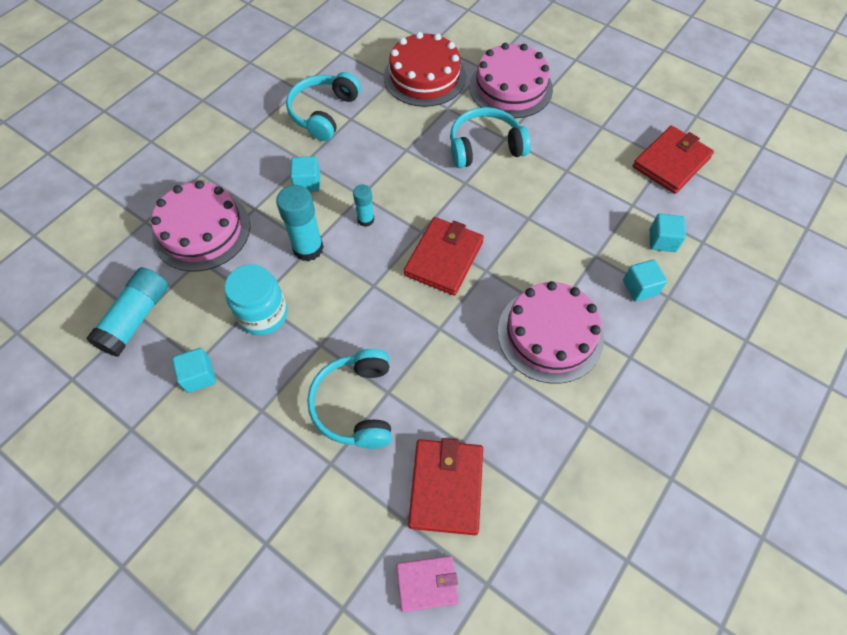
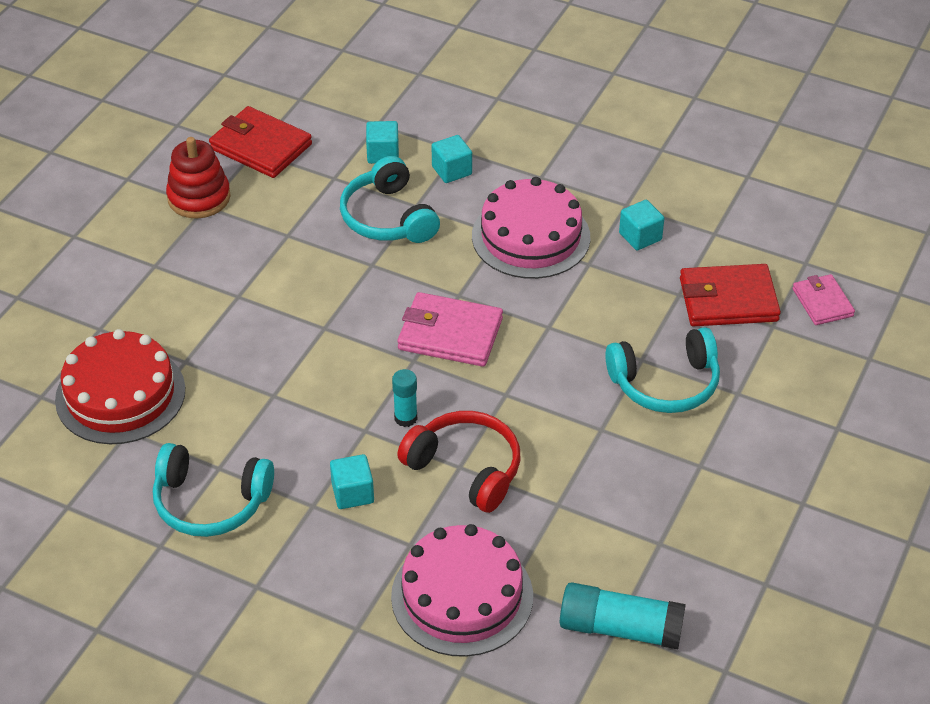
camera: 100 degrees left, 15 degrees down
(199, 376) = (678, 536): turquoise cube -> turquoise cube (640, 236)
(263, 314) = (576, 493): turquoise jar -> none
(308, 248) = (465, 469): turquoise glue stick -> red headphones
(443, 258) = (450, 334): red wallet -> pink wallet
(485, 147) = (257, 314): turquoise headphones -> turquoise headphones (388, 217)
(510, 87) = (138, 298): pink cake -> none
(611, 123) = (199, 197): none -> red stacking toy

